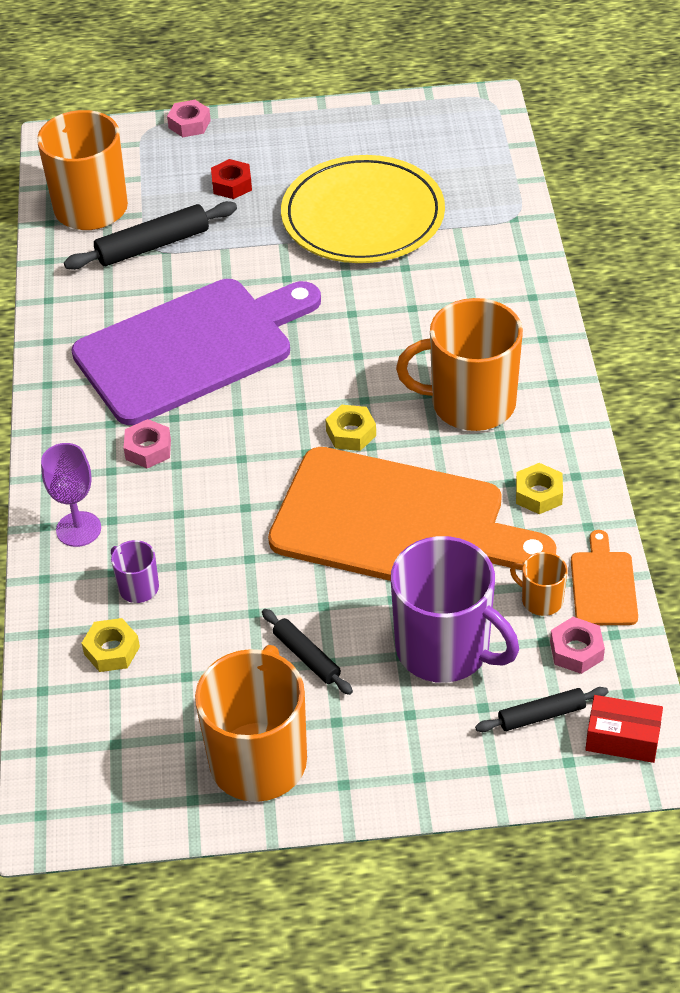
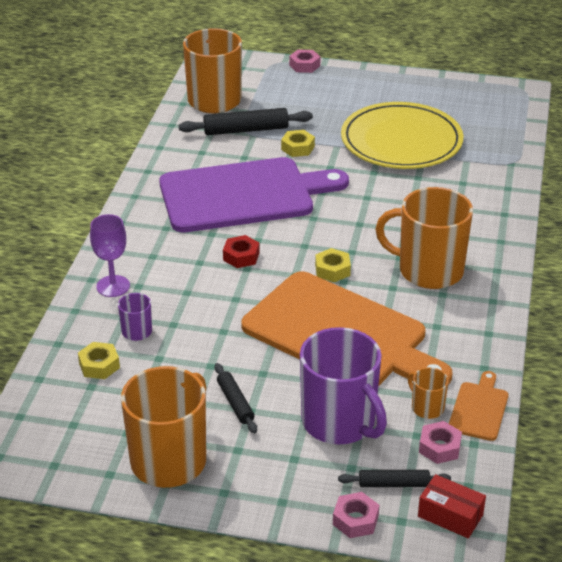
camera: 15 degrees right, 10 degrees down
(148, 449) = (184, 249): pink nut -> pink nut (355, 520)
(232, 185) = (317, 105): red nut -> red nut (241, 256)
(538, 494) = (455, 338): yellow nut -> yellow nut (297, 148)

